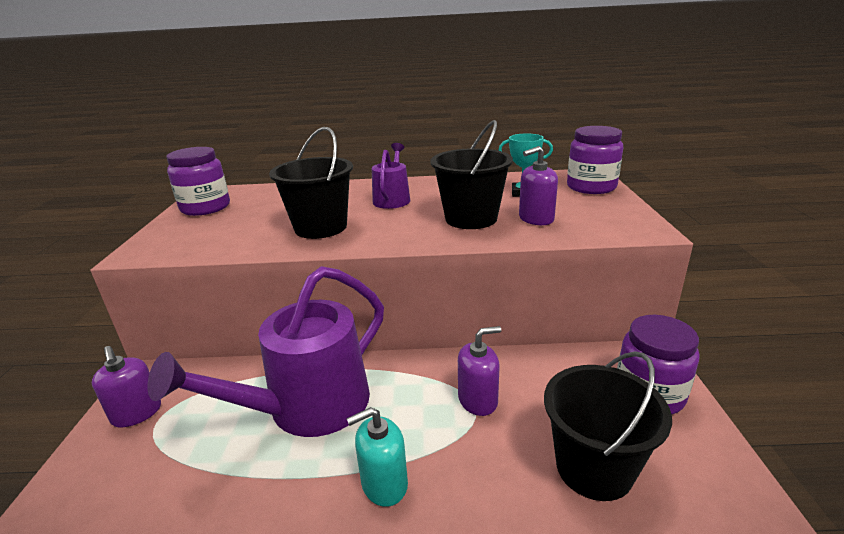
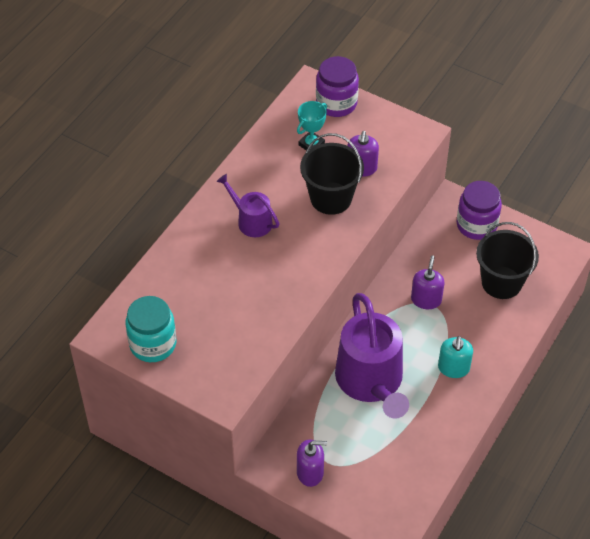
camera: 60 degrees left, 25 degrees up
(205, 208) = (153, 344): purple jar -> turquoise jar
(321, 227) = (271, 283): black bucket -> none

